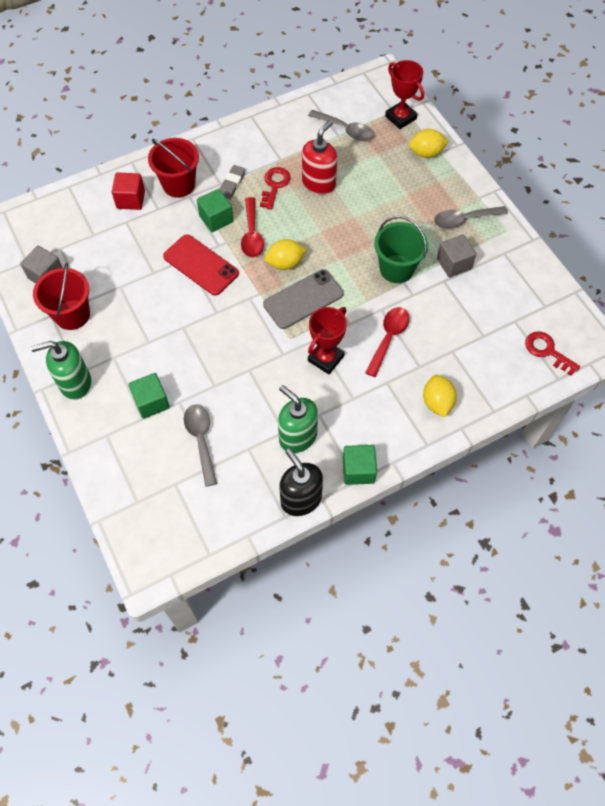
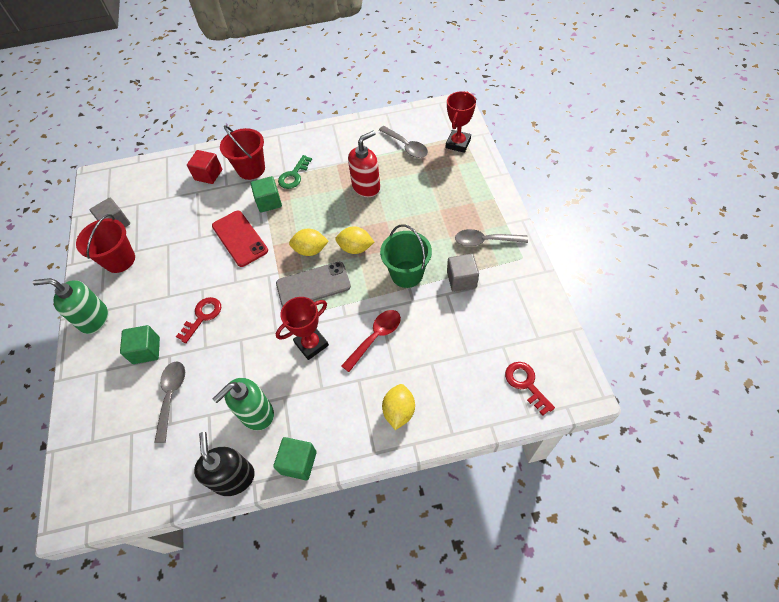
camera: 20 degrees right, 5 degrees down
(232, 184) = (294, 175): grey eraser -> green key
(252, 234) = (293, 220): red spoon -> none
(274, 185) = (328, 182): red key -> red key (202, 316)
(297, 436) = (256, 414): green soap dispenser -> green soap dispenser turned 105 degrees counterclockwise
(400, 117) = (458, 143): red trophy -> red trophy turned 45 degrees clockwise
(426, 153) = (470, 177): yellow lemon -> yellow lemon (355, 248)

